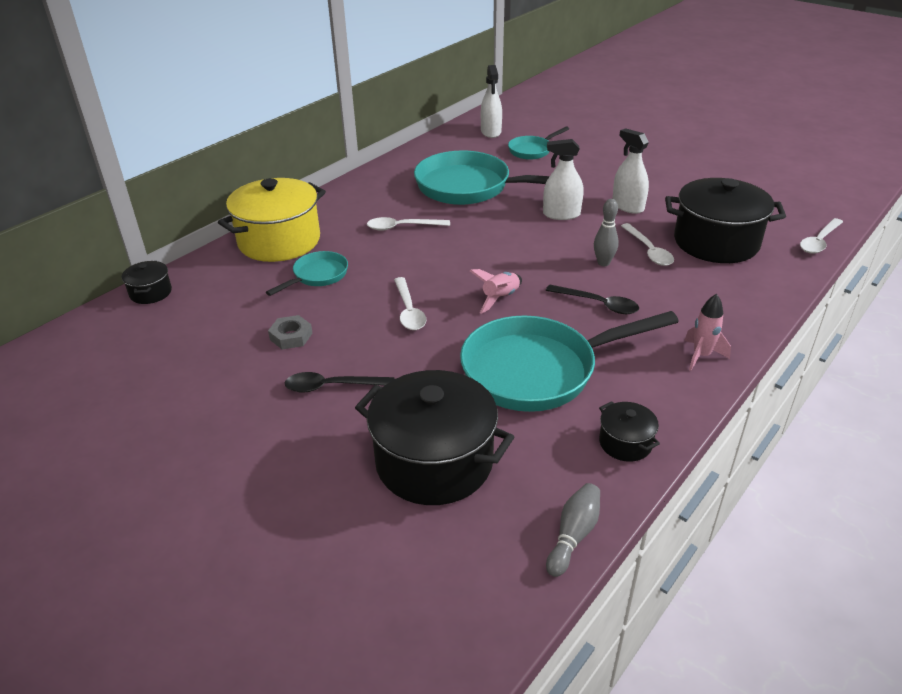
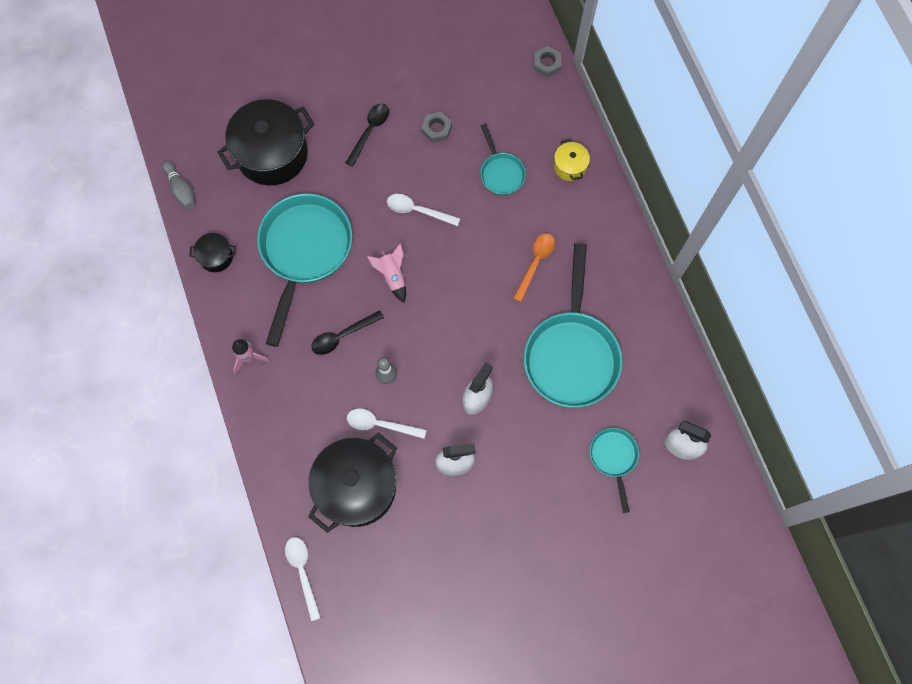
camera: 120 degrees right, 35 degrees up
(151, 293) = (547, 63): black pot -> grey nut
(279, 241) = (569, 166): yellow pot -> yellow pot, size x0.46
(402, 227) = (535, 263): white spoon -> orange spoon
(470, 187) = (571, 354): turquoise pan -> turquoise pan turned 135 degrees clockwise

